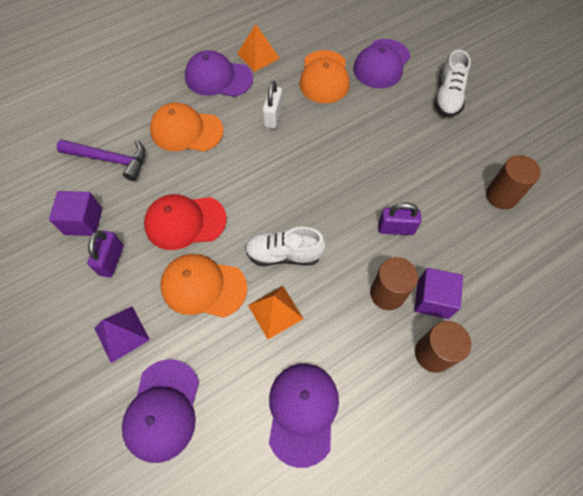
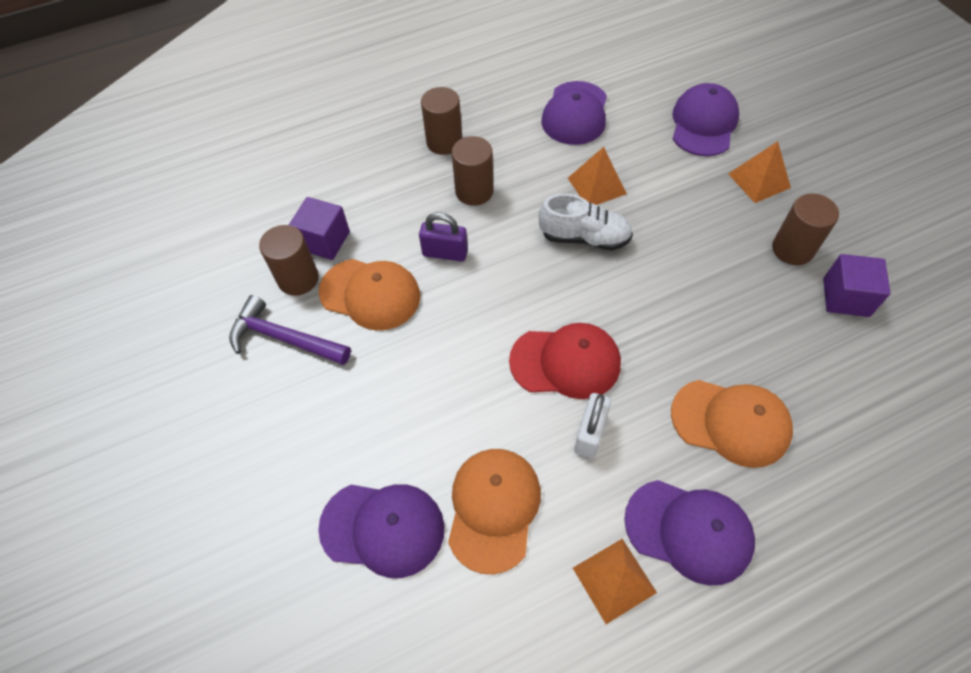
camera: 170 degrees left, 5 degrees down
(110, 160) = (840, 383): purple hammer -> purple hammer (284, 338)
(111, 260) = (792, 249): purple padlock -> brown cylinder
(121, 334) = (759, 180): purple pyramid -> orange pyramid
(185, 222) = (710, 284): red cap -> red cap (565, 362)
(203, 286) = (677, 214): orange cap -> orange cap (370, 294)
(381, 64) = (383, 528): purple cap -> purple cap turned 60 degrees clockwise
(433, 299) = (428, 183): purple cube -> purple cube (324, 241)
(447, 97) = (297, 440): white shoe -> none

